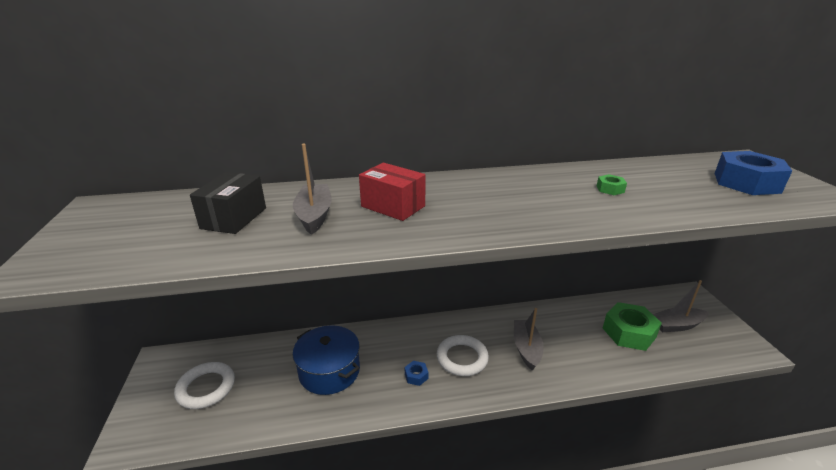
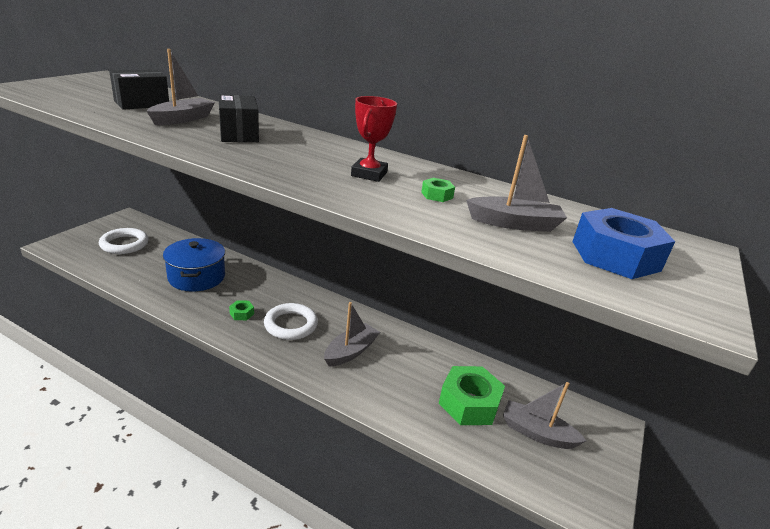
camera: 35 degrees right, 0 degrees up
(393, 206) = (239, 134): red box -> black box
(416, 376) = (241, 313): blue nut -> green nut
(547, 194) = (369, 174): none -> red trophy
(679, 187) = (514, 223): none -> grey boat

